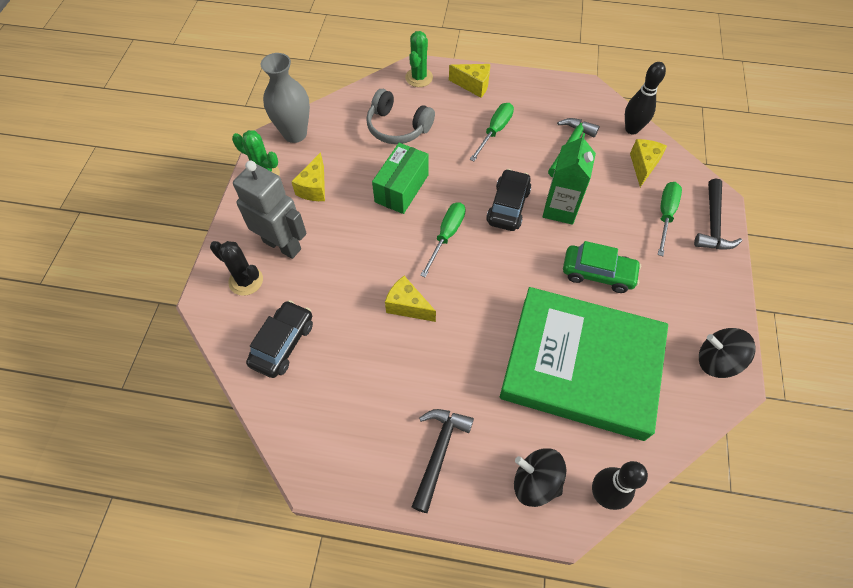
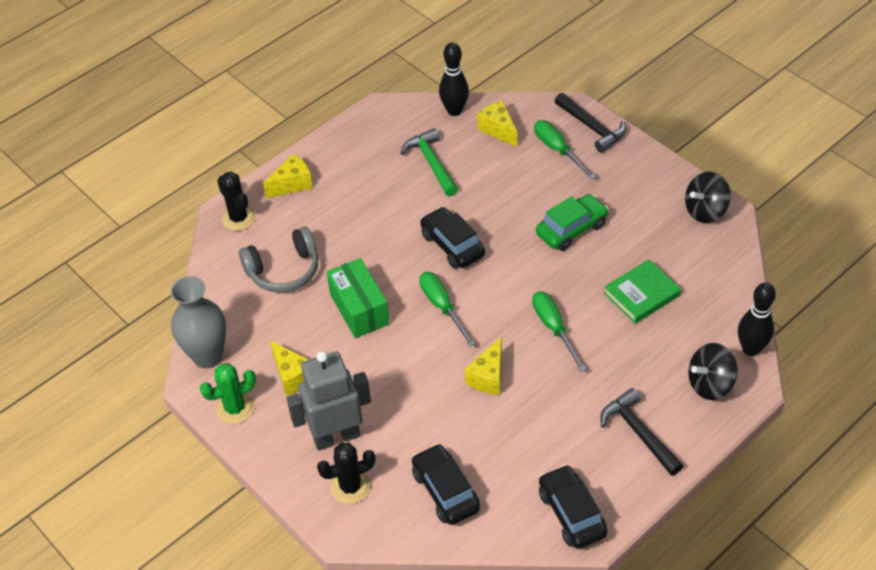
camera: 50 degrees left, 10 degrees down
(322, 449) = (571, 513): none -> black car
(407, 306) = (488, 377): yellow cheese -> yellow cheese turned 45 degrees counterclockwise
(419, 77) = (238, 218): green cactus -> black cactus
(495, 131) = (362, 202): green screwdriver -> green screwdriver (553, 328)
(560, 209) = (488, 212): green carton -> none
(581, 366) = (641, 294): green book -> green book, size x0.43

